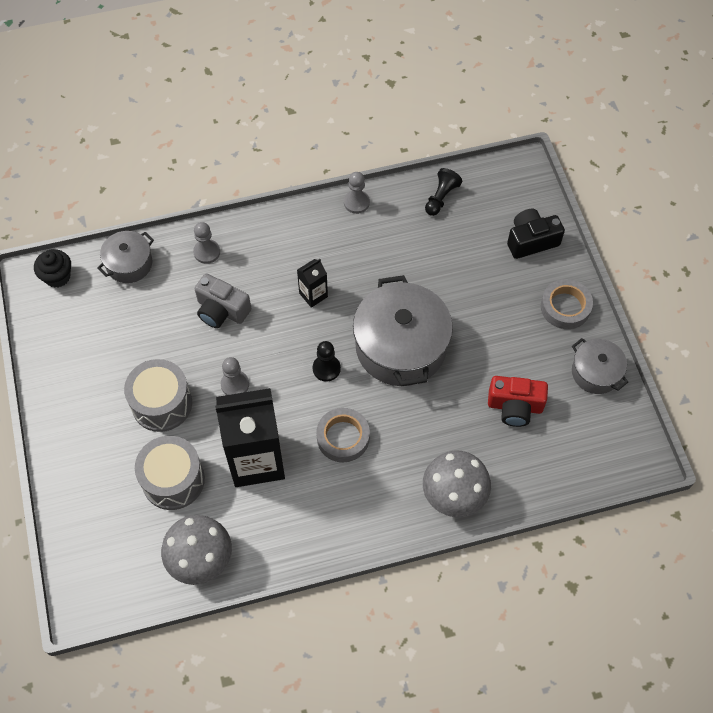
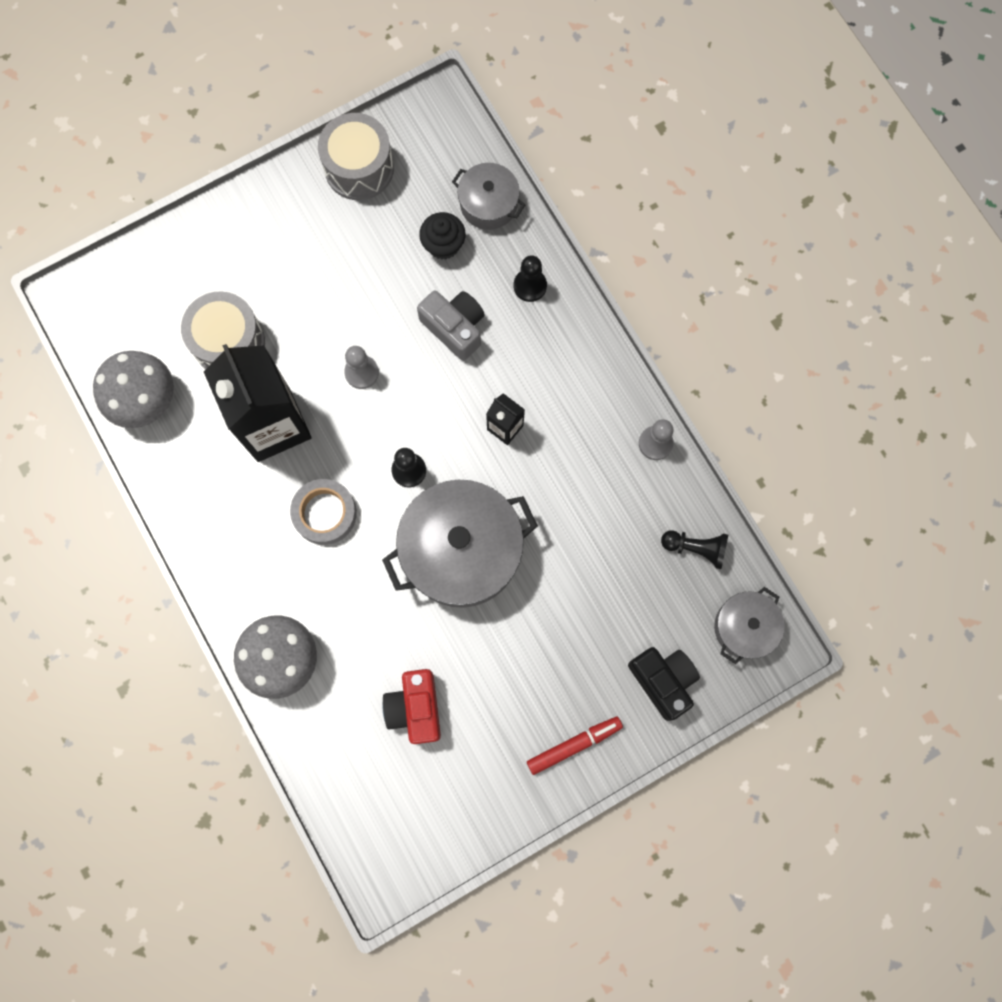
camera: 75 degrees right, 15 degrees up
(57, 276) = (449, 132): black cupcake -> black cupcake (443, 245)
(162, 403) = (317, 300): grey drum -> grey drum (359, 168)
(207, 252) = (530, 286): grey pawn -> black pawn
(221, 310) = (454, 328): grey camera -> grey camera turned 120 degrees clockwise
(565, 307) = (574, 745): grey tape -> red marker
(595, 372) = (488, 801): grey pot -> grey pot (744, 627)

